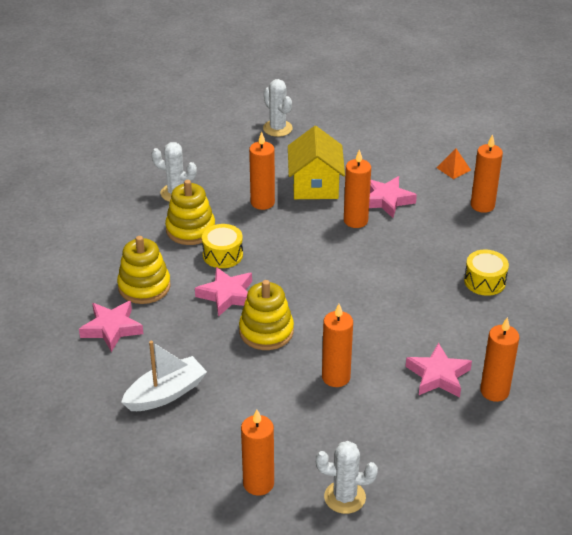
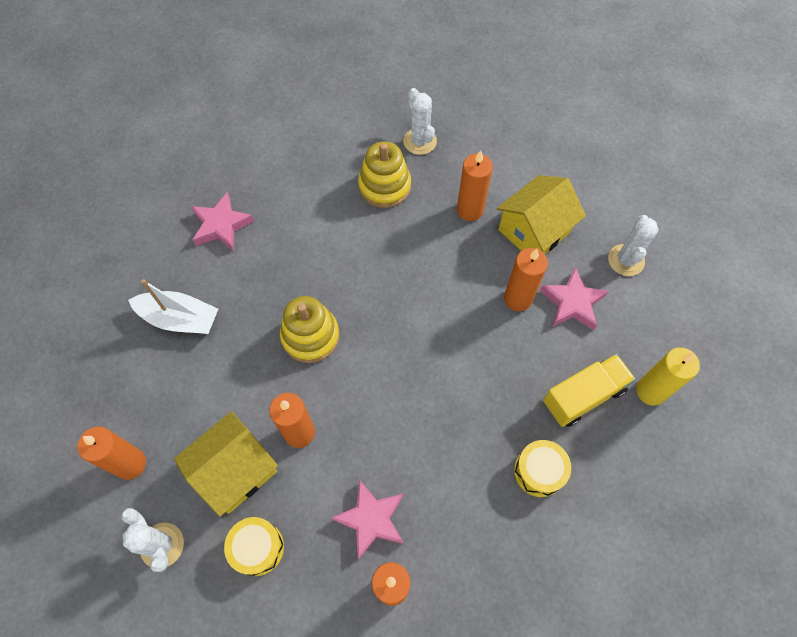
camera: 50 degrees right, 25 degrees up
(144, 286) = (287, 209): yellow stacking toy -> none
(223, 255) = (375, 233): yellow drum -> yellow drum (257, 548)
(227, 295) = (329, 274): pink star -> none
(277, 128) = (581, 145): white cactus -> white cactus (626, 260)
(328, 426) = (235, 470): none -> yellow house
(453, 168) = (680, 326): orange pyramid -> none
(455, 234) = (583, 396): none -> yellow truck
(482, 205) = (650, 391): orange candle -> yellow candle

